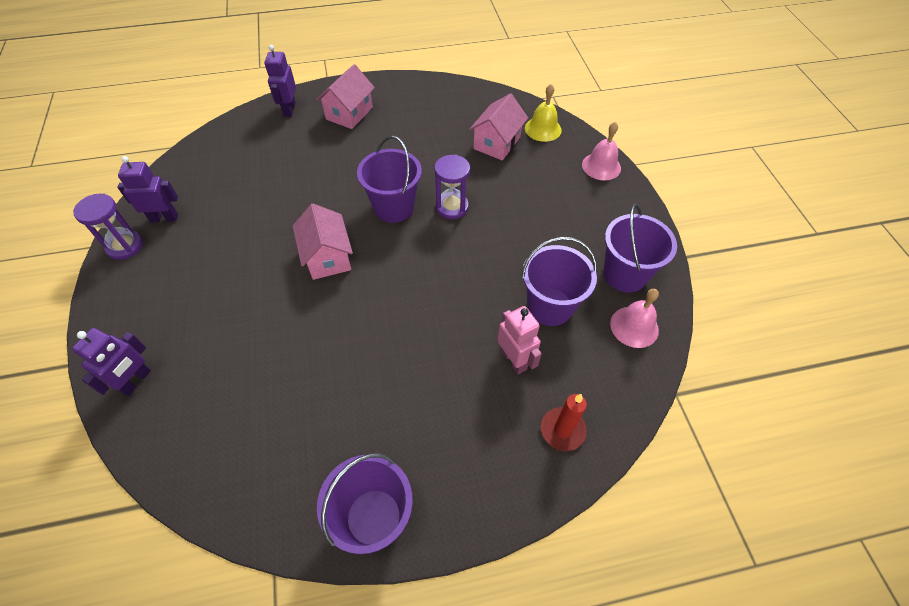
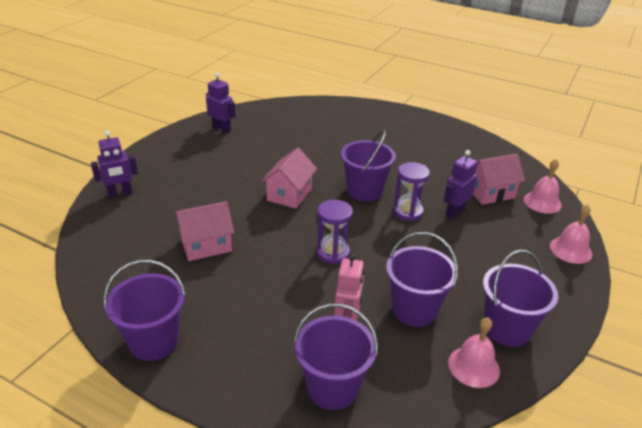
camera: 40 degrees right, 20 degrees down
(125, 246) = (187, 132): purple hourglass -> purple hourglass (332, 253)
(289, 109) = (356, 110): purple robot -> purple robot (454, 212)
(349, 113) = (395, 128): pink house -> pink house (206, 245)
(543, 129) = (542, 202): yellow bell -> pink bell
(562, 430) = (332, 387): red candle -> purple bucket

